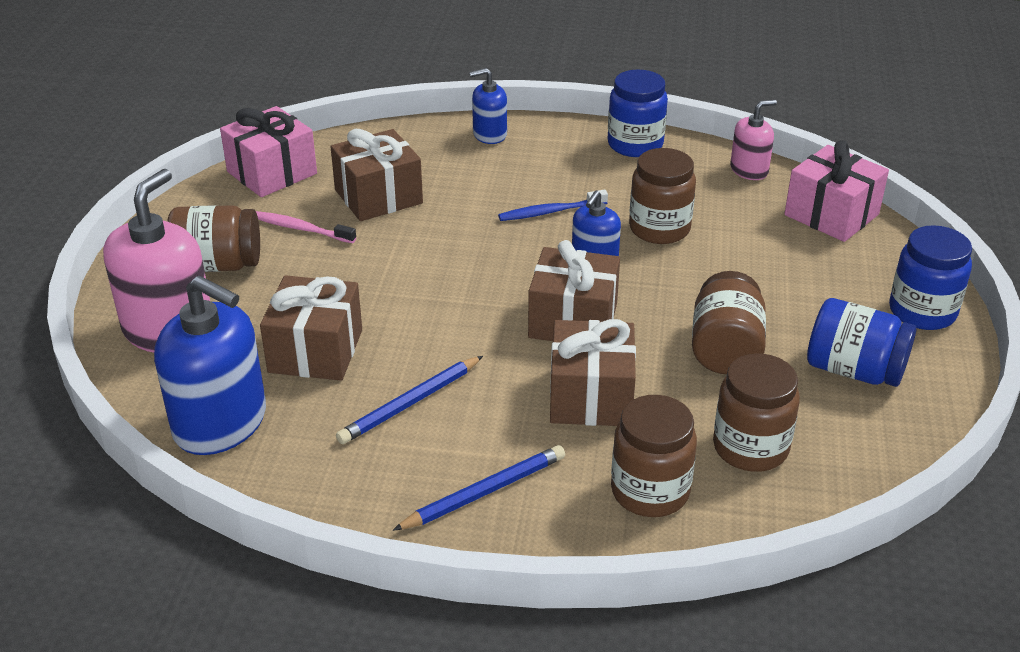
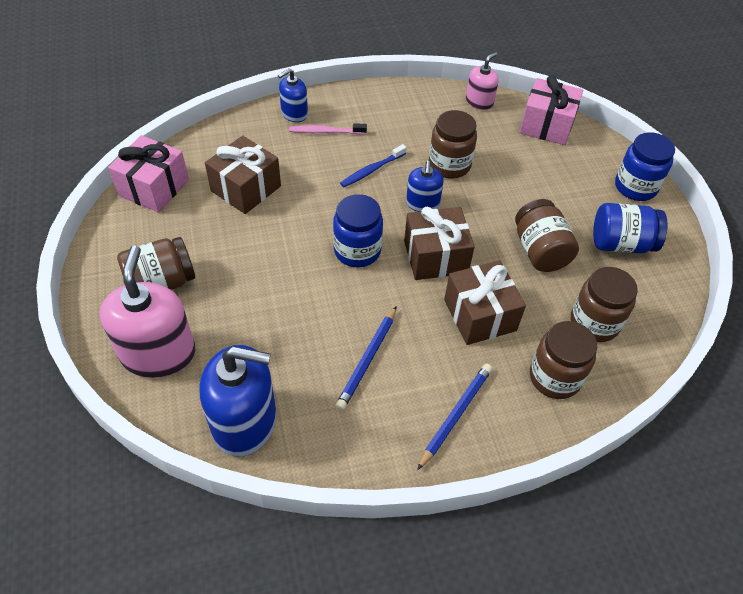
camera: 25 degrees left, 15 degrees up
(301, 229) = (205, 233): pink toothbrush -> pink toothbrush (326, 132)
(316, 351) = (277, 337): brown gift -> none
(635, 145) = (396, 98): blue jar -> blue jar (357, 251)

